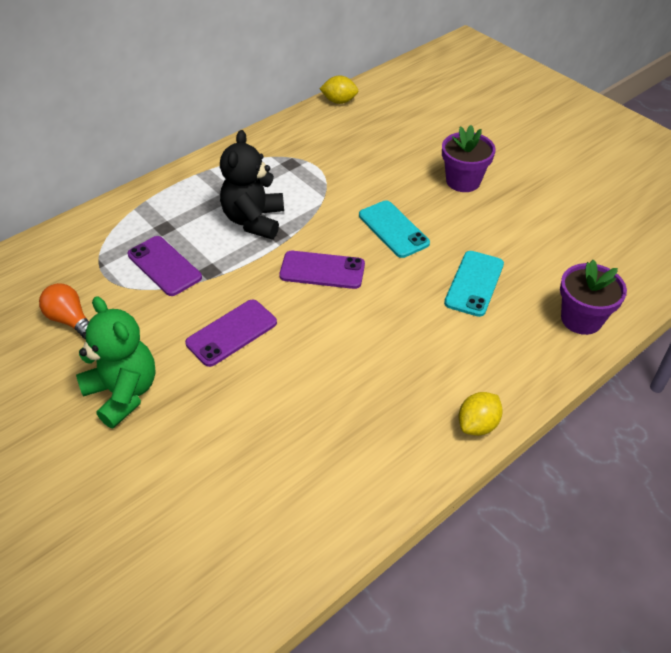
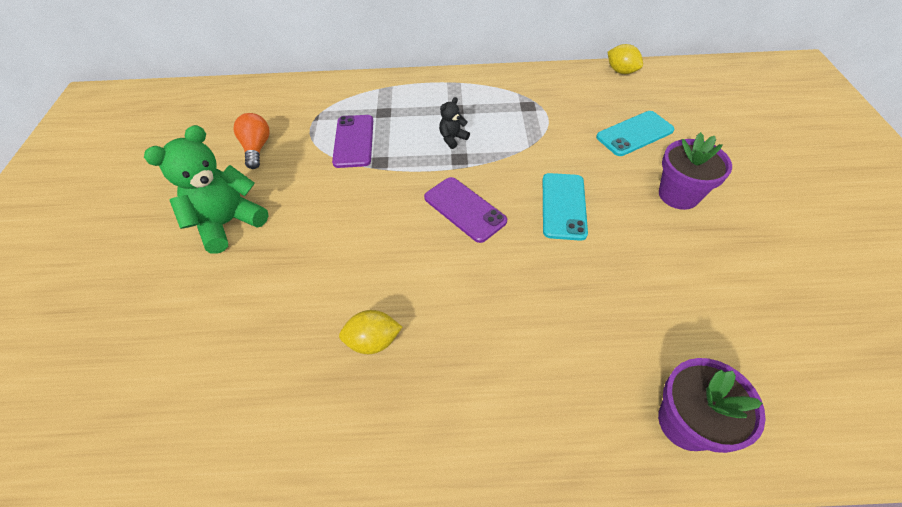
camera: 40 degrees right, 5 degrees up
(123, 393) = (228, 223): green teddy bear -> green teddy bear turned 135 degrees counterclockwise
(231, 333) = (343, 221): purple phone -> none
(254, 220) = (452, 138): black teddy bear -> black teddy bear, size x0.47
(474, 283) = (595, 304): turquoise phone -> turquoise phone (634, 134)
(477, 424) = (457, 460): yellow lemon -> yellow lemon (373, 341)

